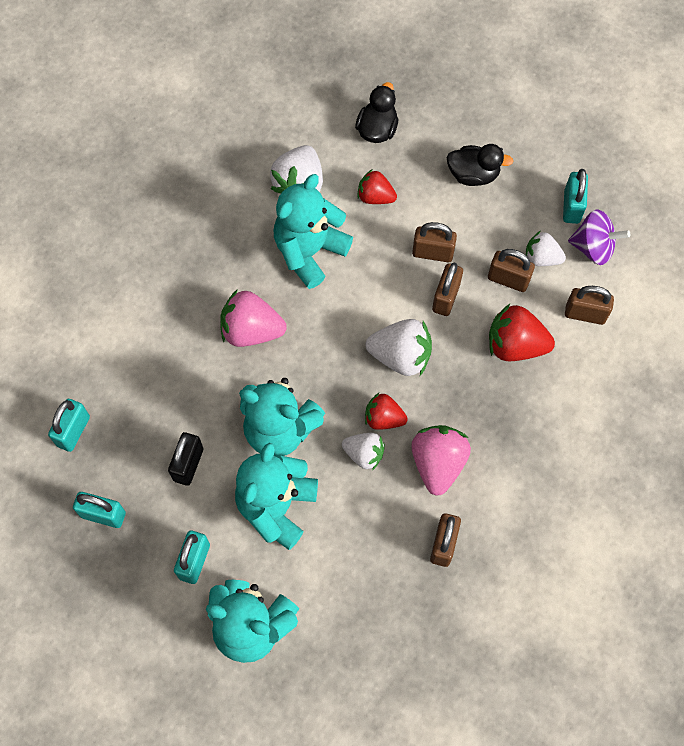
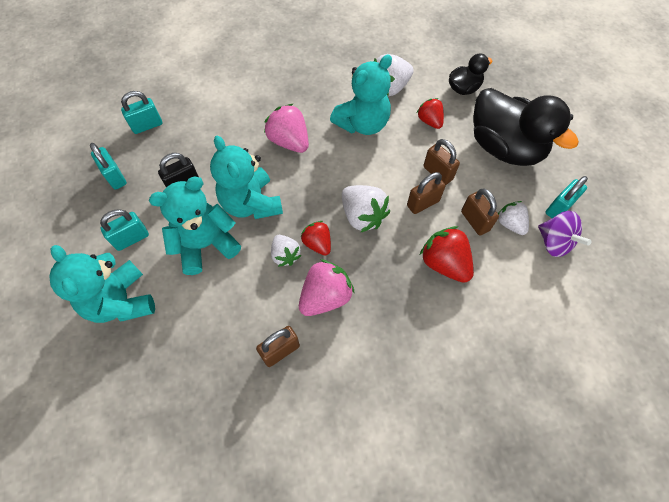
camera: 40 degrees right, 5 degrees down
(309, 251) = (362, 124): turquoise teddy bear -> turquoise teddy bear turned 150 degrees clockwise
(473, 174) = (504, 148): black duck -> black duck, size x2.01
(585, 314) = (512, 279): brown padlock -> none

